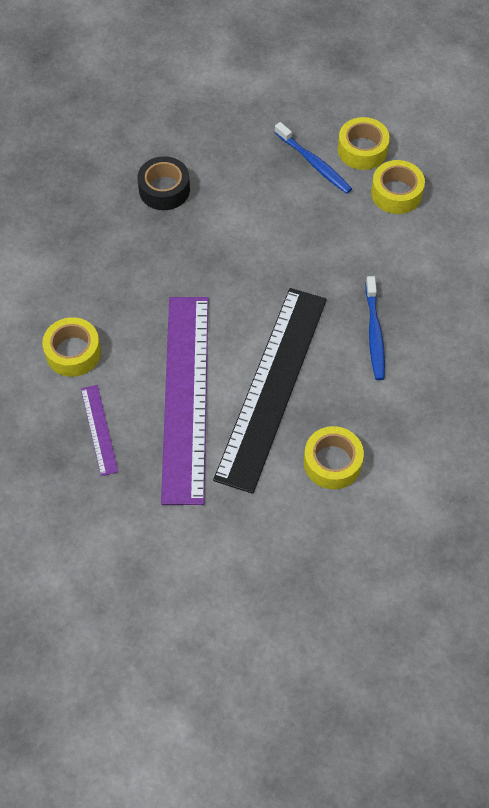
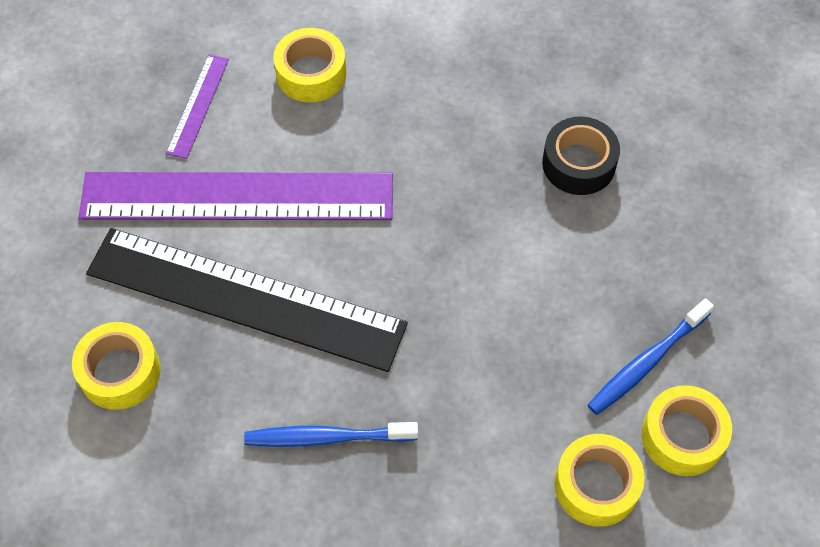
camera: 90 degrees right, 0 degrees up
(99, 429) = (197, 105): purple ruler -> purple ruler turned 60 degrees counterclockwise

